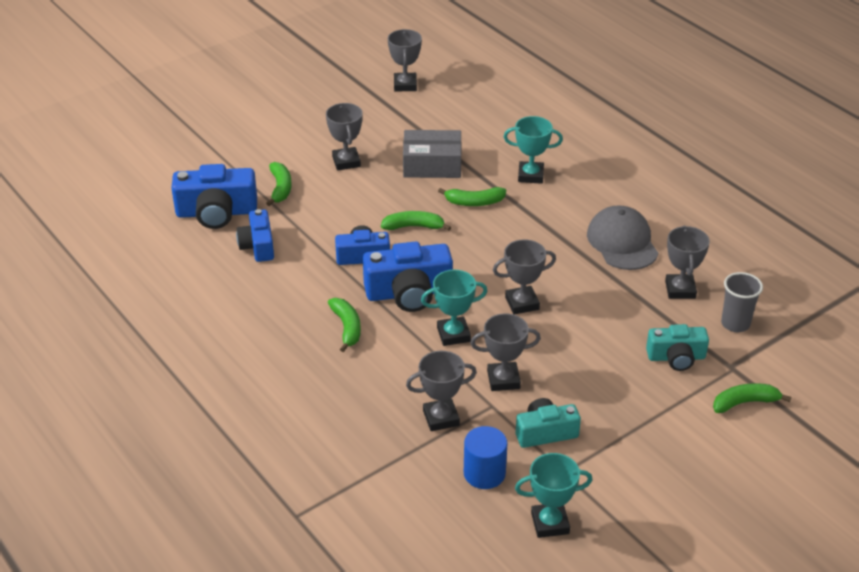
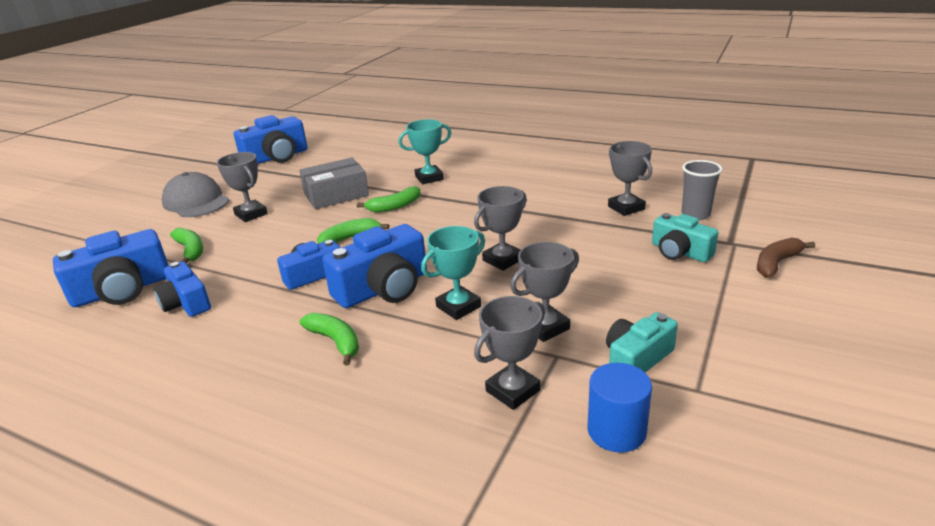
camera: 25 degrees left, 10 degrees down
(405, 85) = (276, 157): grey trophy -> blue camera
(550, 523) = (746, 455): turquoise trophy -> none
(622, 242) = (546, 194): grey cap -> grey cap (196, 201)
(676, 357) = (680, 252): turquoise camera -> turquoise camera turned 75 degrees clockwise
(745, 403) = (777, 263): green banana -> brown banana

